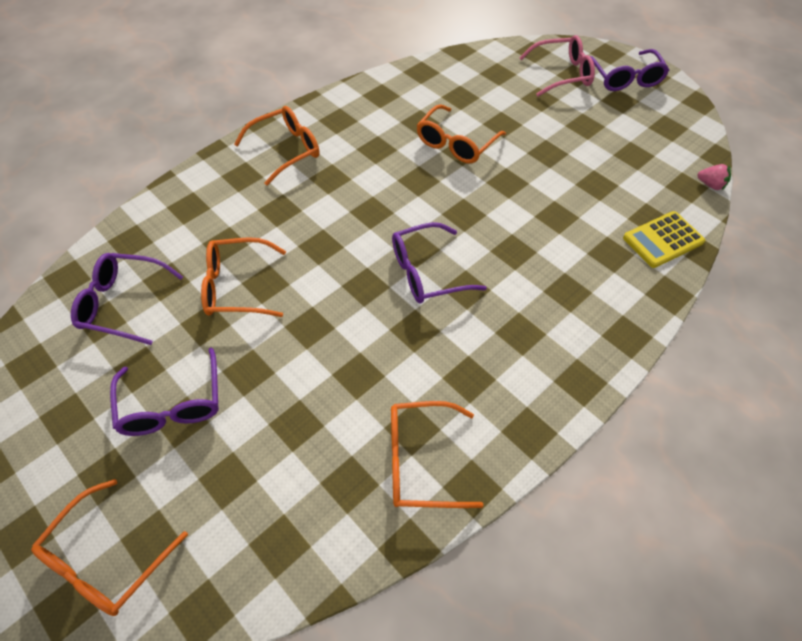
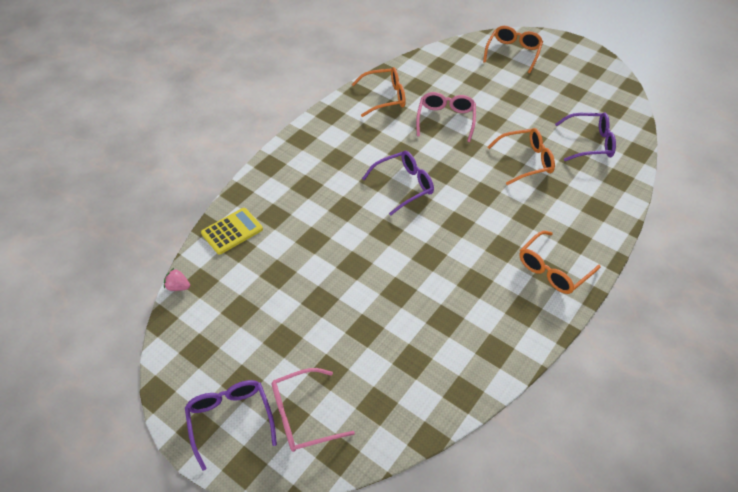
camera: 170 degrees right, 5 degrees down
(172, 403) = (523, 103): purple glasses -> none
(325, 384) = (445, 120): none -> pink glasses
(456, 143) = (405, 299): orange glasses -> none

